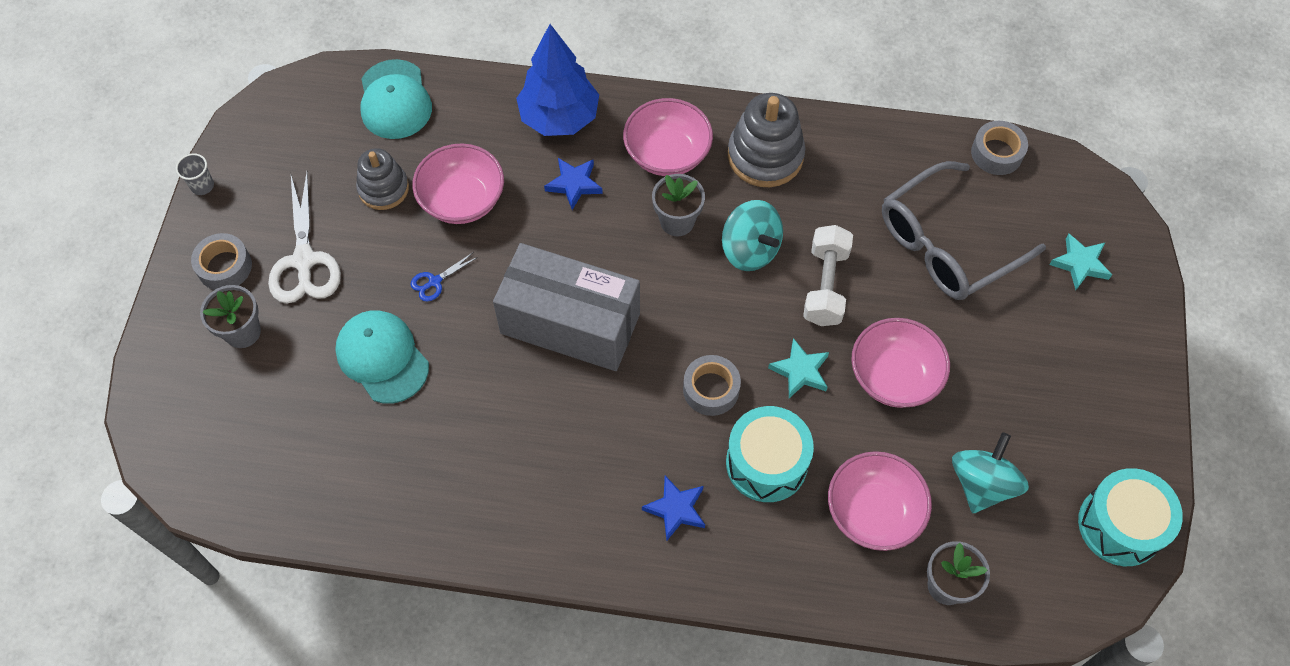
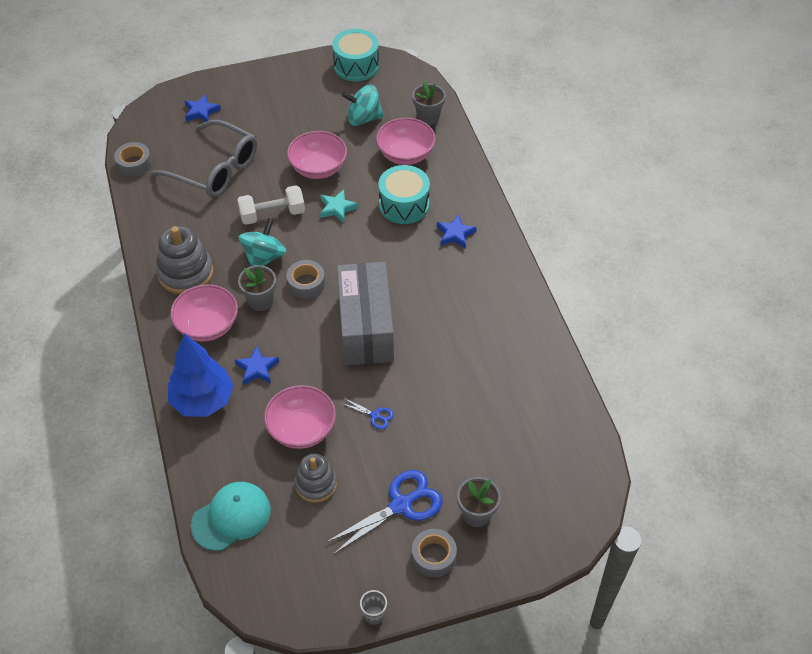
camera: 115 degrees left, 10 degrees down
(304, 260) = (401, 505): white scissors -> blue scissors
(382, 357) = (447, 419): turquoise cap -> none
(711, 389) = (372, 244): grey tape -> grey tape (306, 283)
(1080, 264) = (201, 111): turquoise star -> blue star

